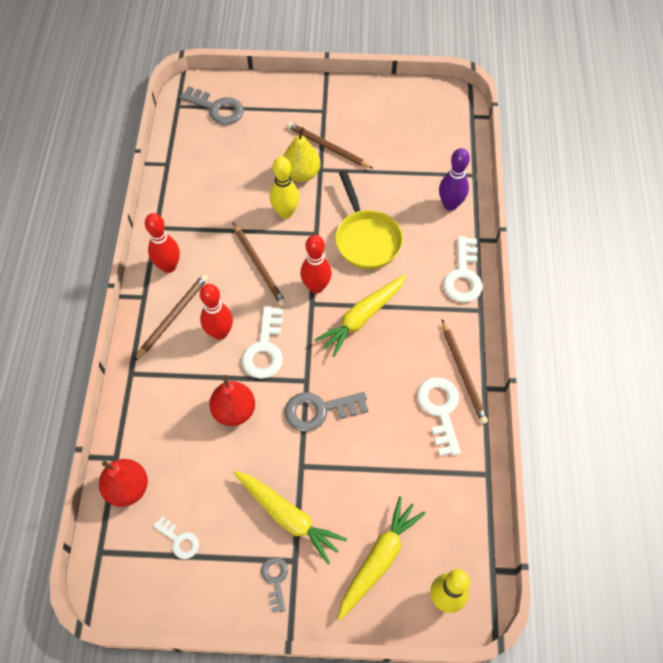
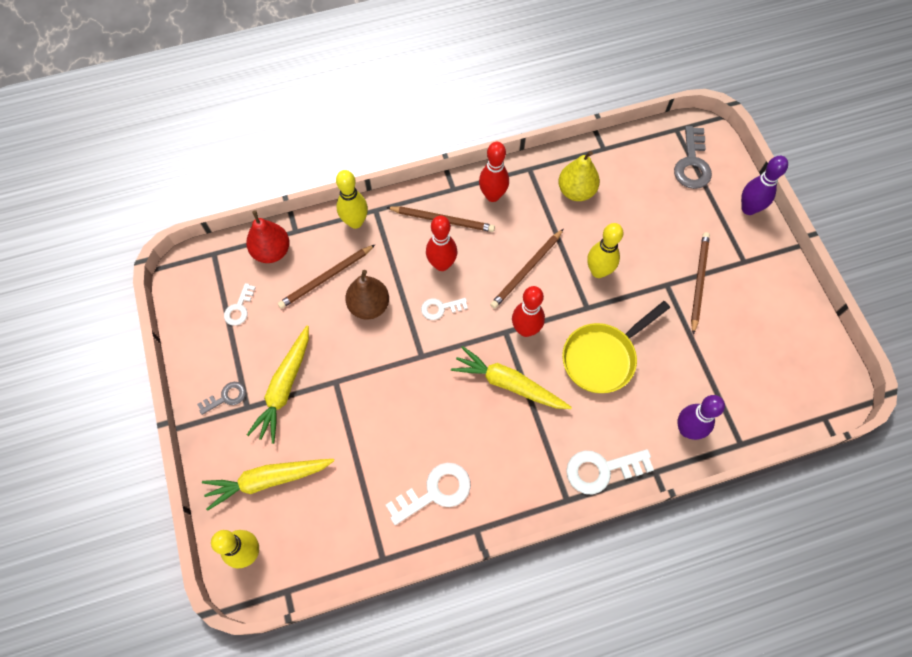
camera: 70 degrees right, 5 degrees up
(135, 396) = (355, 222): none -> yellow bowling pin
(234, 411) = (369, 306): red pear -> brown pear
(265, 349) = (440, 308): white key -> white key, size x0.58
(278, 89) = (748, 208): none -> purple bowling pin
(301, 173) = (652, 269): yellow pear -> yellow pear (576, 191)
(319, 410) = (395, 378): grey key -> none
(379, 559) = (268, 480): yellow carrot -> yellow carrot turned 150 degrees clockwise
(463, 373) = (485, 503): brown pencil -> brown pencil (326, 278)

